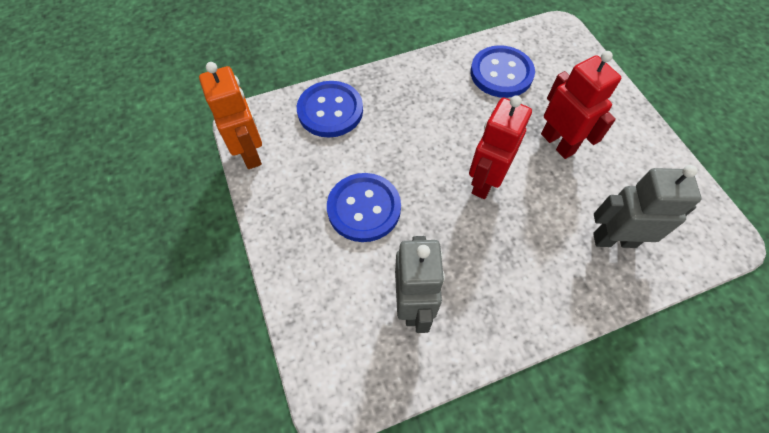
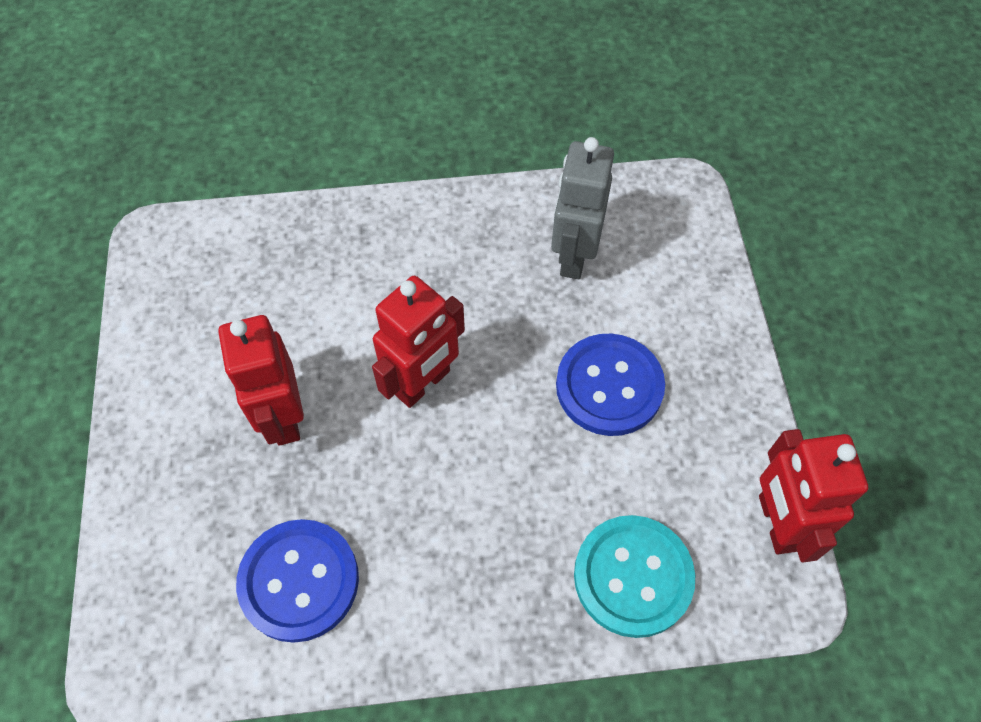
camera: 165 degrees left, 0 degrees up
(250, 153) = (776, 523): orange robot -> red robot
(330, 111) = (633, 576): blue button -> turquoise button
(614, 239) = (294, 268): grey robot -> none

